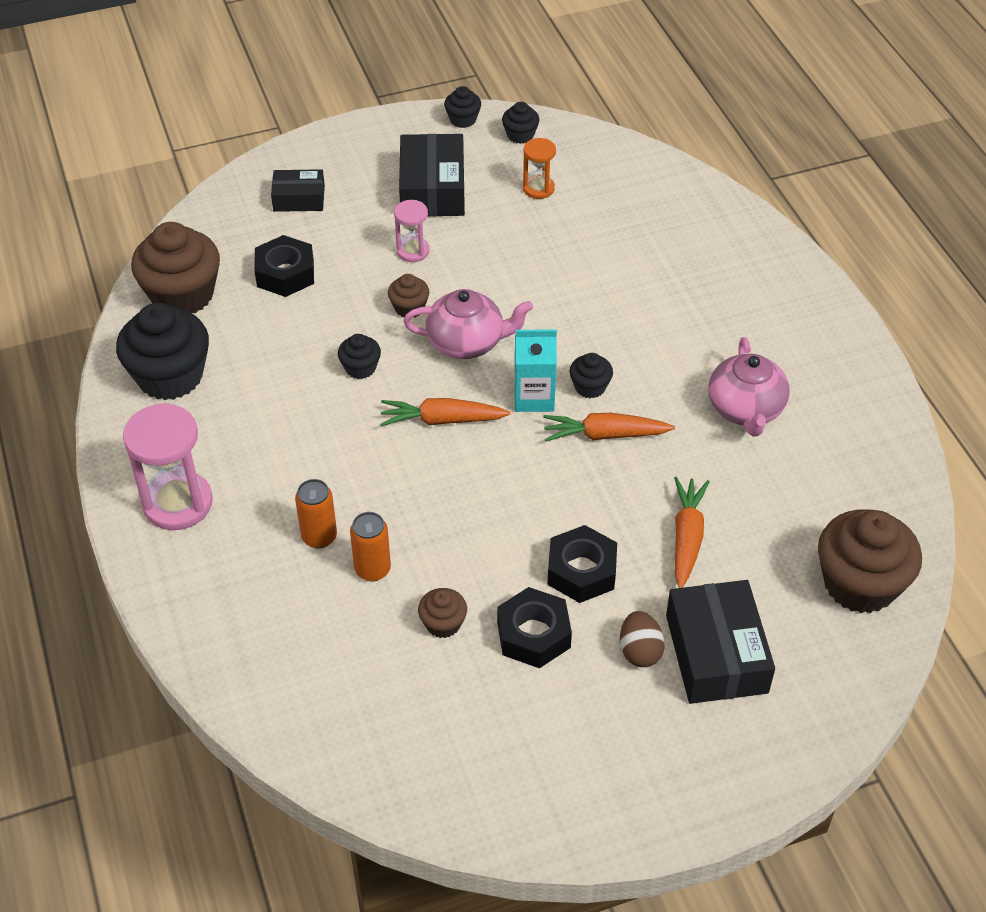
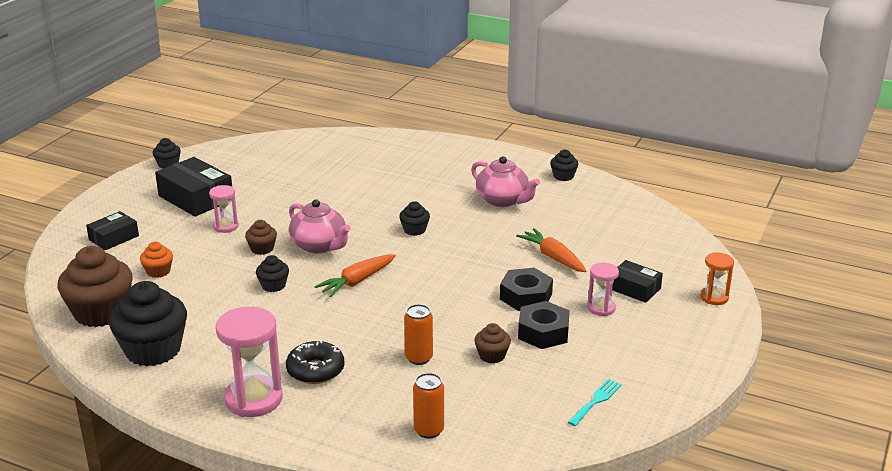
camera: 45 degrees left, 20 degrees down
(267, 510) = (315, 370): none -> black donut
(285, 274) = (158, 271): black nut -> orange cupcake
(319, 537) = (366, 363): orange can -> orange can (429, 430)
(464, 767) = (596, 401): none -> turquoise fork
(467, 342) = (319, 246): pink teapot -> pink teapot turned 90 degrees clockwise
(520, 135) = (214, 157): black cupcake -> black cupcake (563, 176)
(534, 397) = (392, 248): turquoise carton -> none
(538, 188) = (260, 172): orange hourglass -> orange hourglass (714, 297)
(604, 435) = (452, 243): orange carrot -> none
(640, 651) = (601, 308): brown egg -> pink hourglass
(716, 653) = (634, 288): black box -> black box, size x0.60
(860, 584) = (651, 231): brown cupcake -> none

